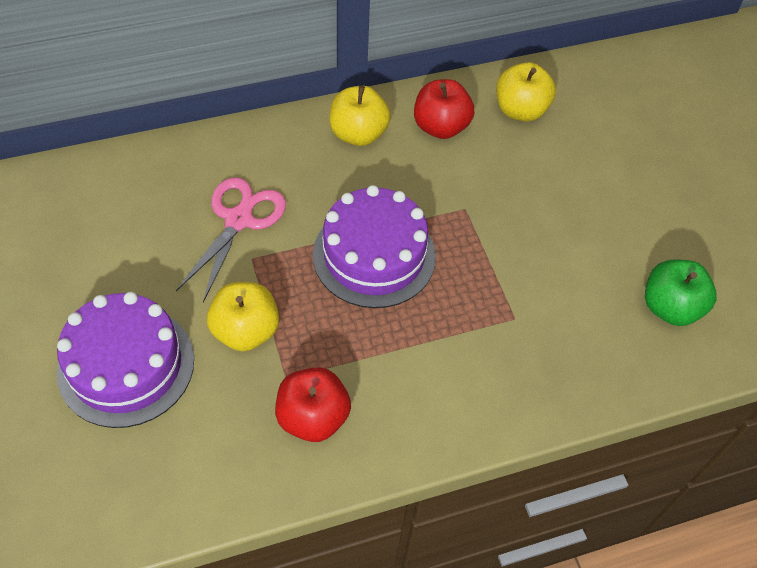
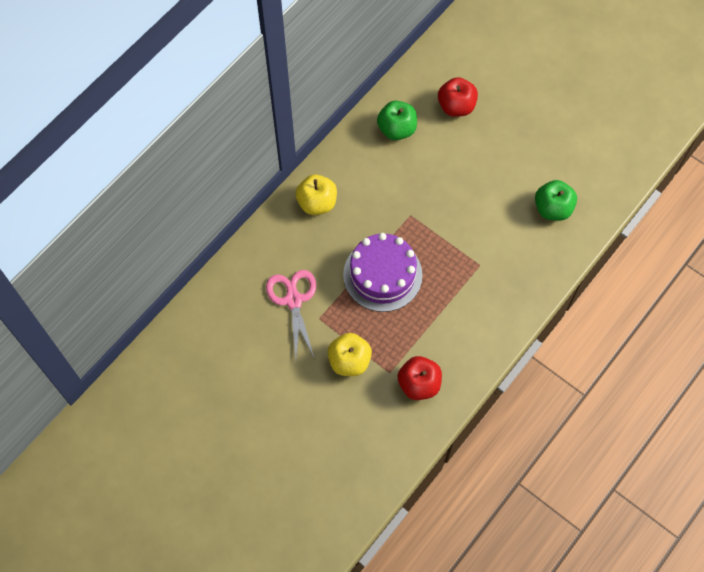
camera: 30 degrees left, 10 degrees up
(126, 365) = (303, 419): purple cake -> none
(441, 127) = (360, 169): red apple -> red apple (456, 106)
(520, 110) = (396, 129): yellow apple -> green apple

